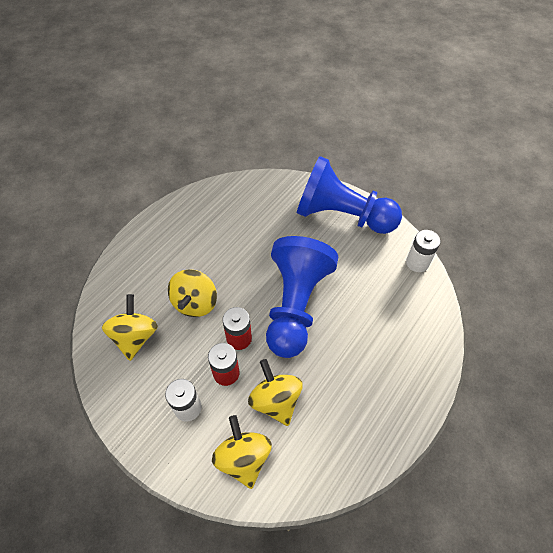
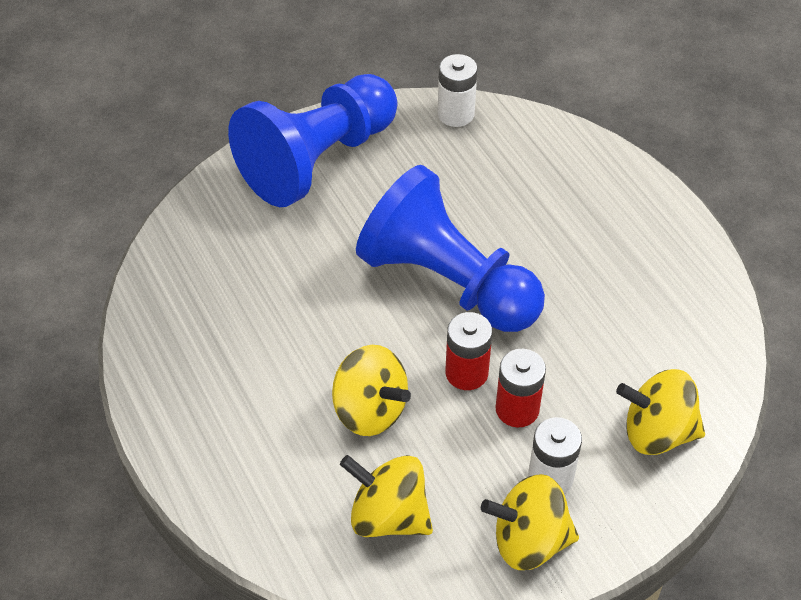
camera: 65 degrees left, 5 degrees down
(275, 400) = (589, 363): yellow spinning top -> yellow spinning top (529, 540)

